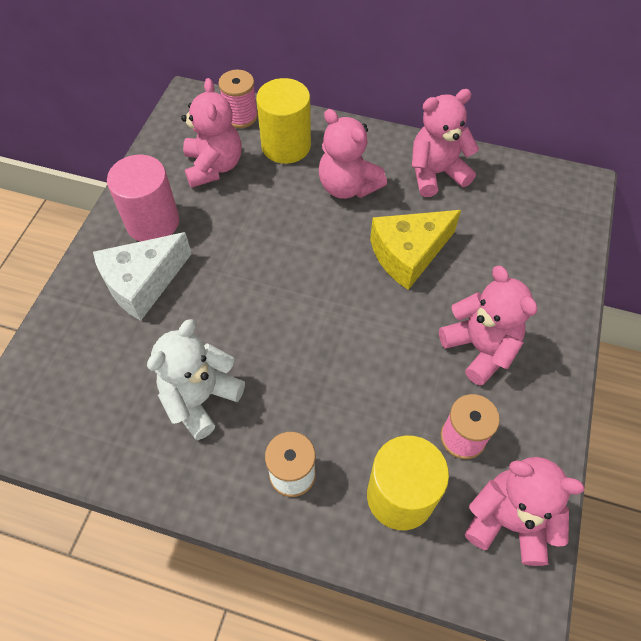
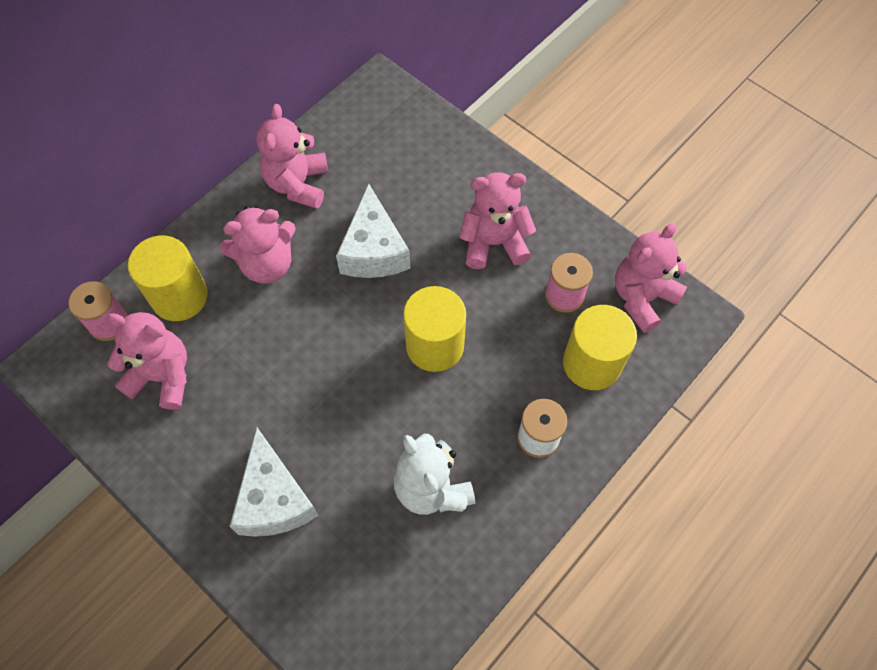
camera: 65 degrees left, 5 degrees up
(152, 222) = (200, 464): pink cylinder -> none
(341, 342) = (435, 345): none -> yellow cylinder
(408, 254) = (373, 250): yellow cheese -> white cheese

